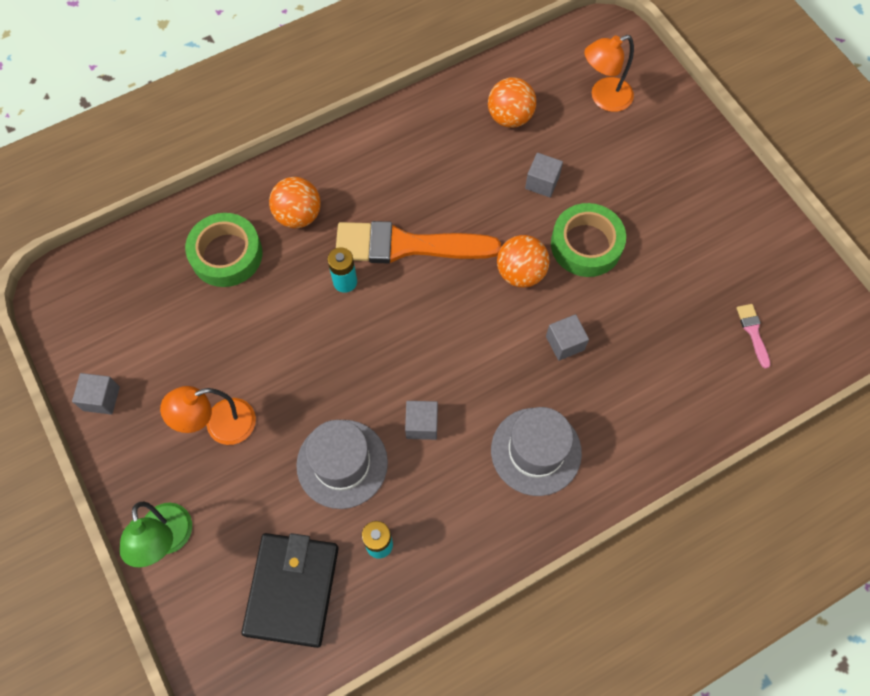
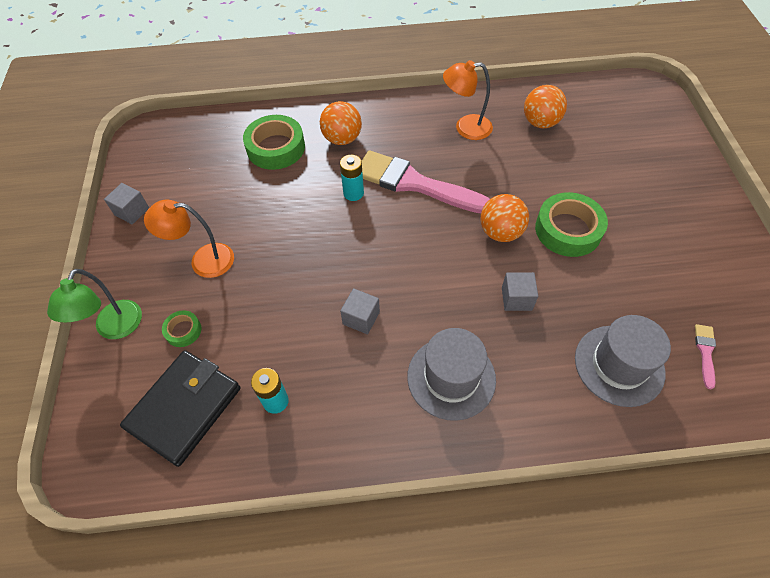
camera: 25 degrees right, 10 degrees down
(244, 512) = (183, 331): none -> green tape
(342, 463) = (280, 324): grey hat -> grey hat (619, 365)
(406, 245) = (414, 184): orange brush -> pink brush
(542, 182) = (548, 174): grey cube -> none
(603, 98) = (626, 131): orange lamp -> orange lamp (465, 128)

